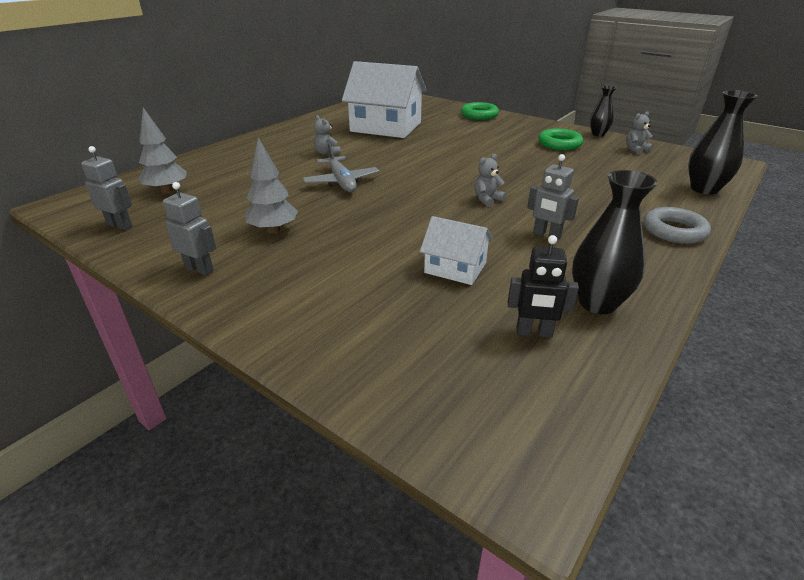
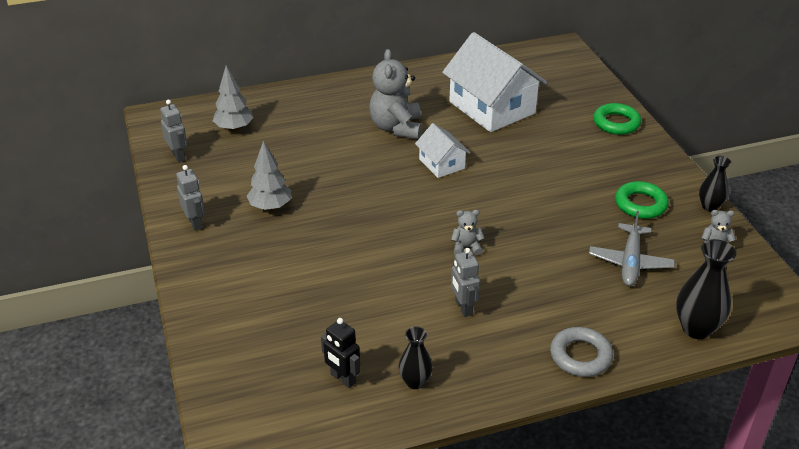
camera: 35 degrees right, 5 degrees up
(327, 153) = (396, 127): grey teddy bear -> grey teddy bear, size x2.10
(341, 181) = (370, 172): grey plane -> grey plane (630, 262)
(455, 268) = (356, 303): white house -> white house (441, 164)
(597, 303) = (415, 382): black vase -> black vase, size x0.62

